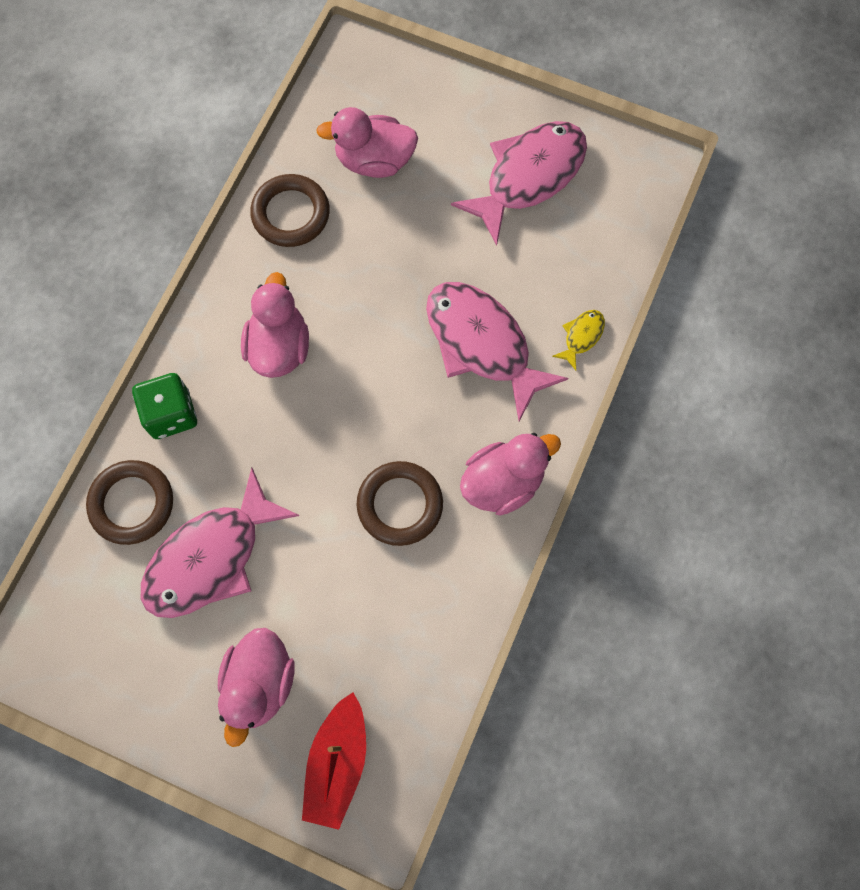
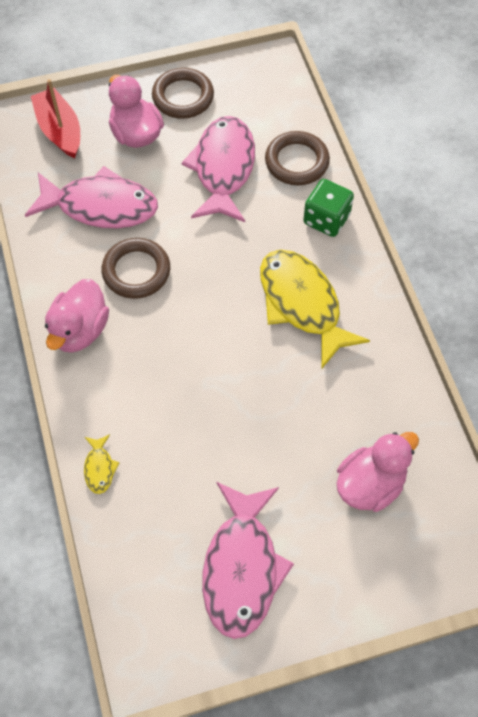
camera: 140 degrees right, 10 degrees down
(279, 347) = (302, 304): pink duck -> yellow fish
(291, 214) = (387, 395): brown ring -> brown ring (183, 97)
(482, 344) = (168, 408): pink fish -> pink fish (100, 206)

